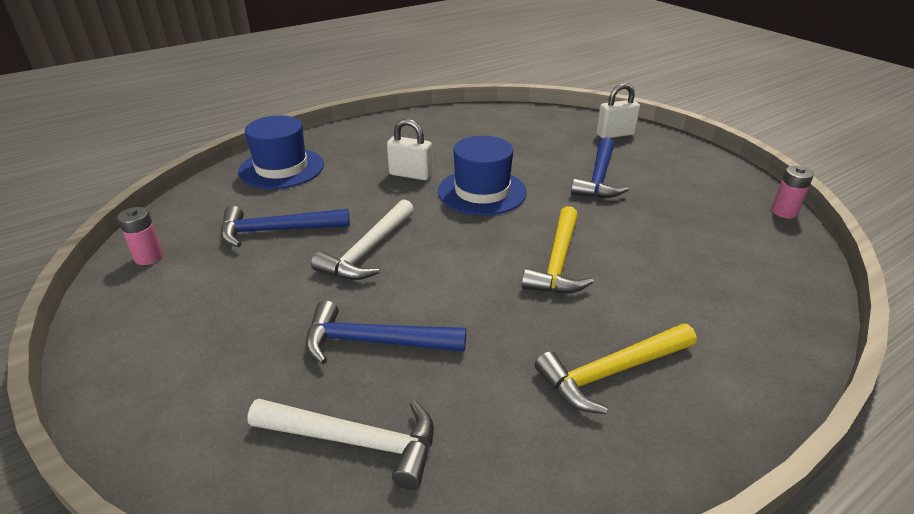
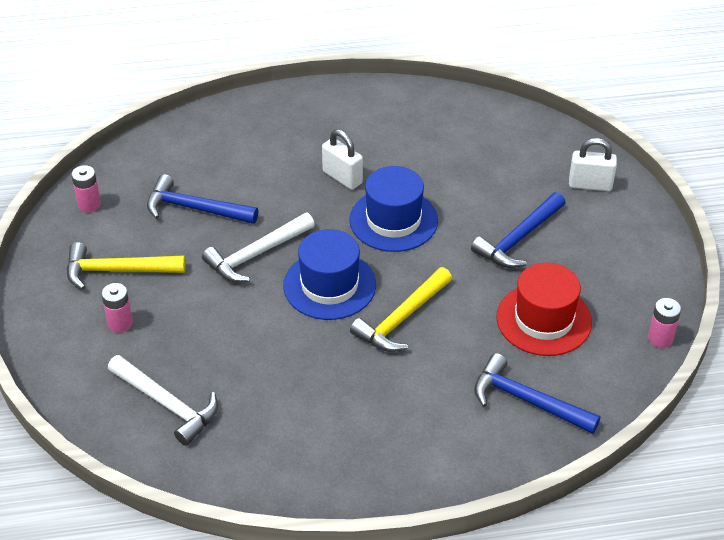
camera: 25 degrees right, 10 degrees up
(240, 363) = (120, 323): none -> pink battery
(281, 168) = (231, 132): blue hat -> blue hat (329, 285)
(374, 342) = (216, 339): blue hammer -> blue hammer (527, 401)
(611, 373) = (364, 423): yellow hammer -> yellow hammer (117, 271)
(681, 226) = (544, 319): none -> red hat

